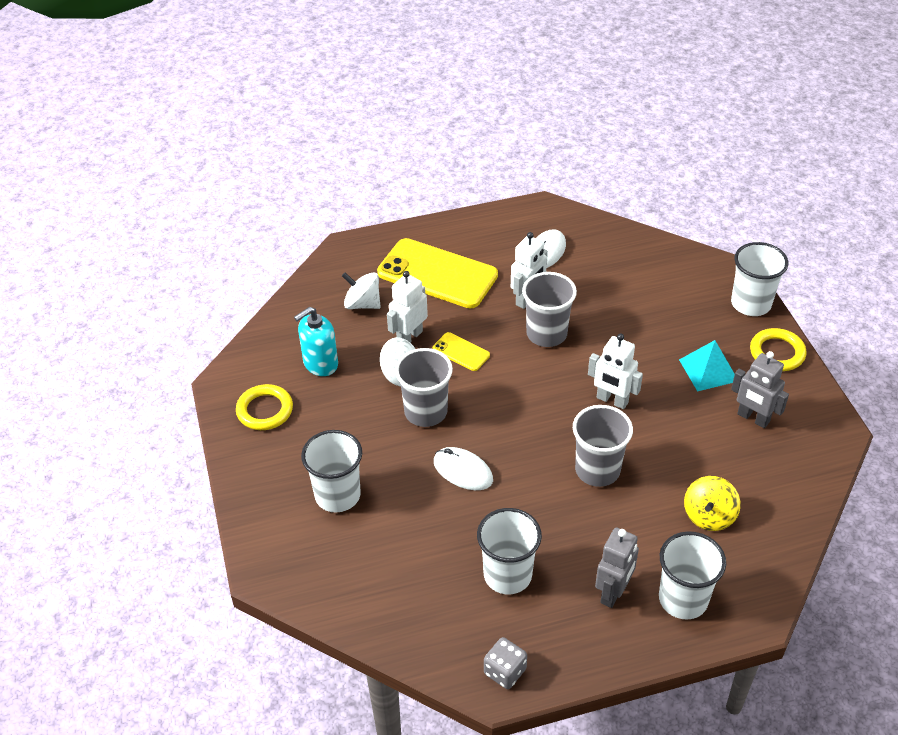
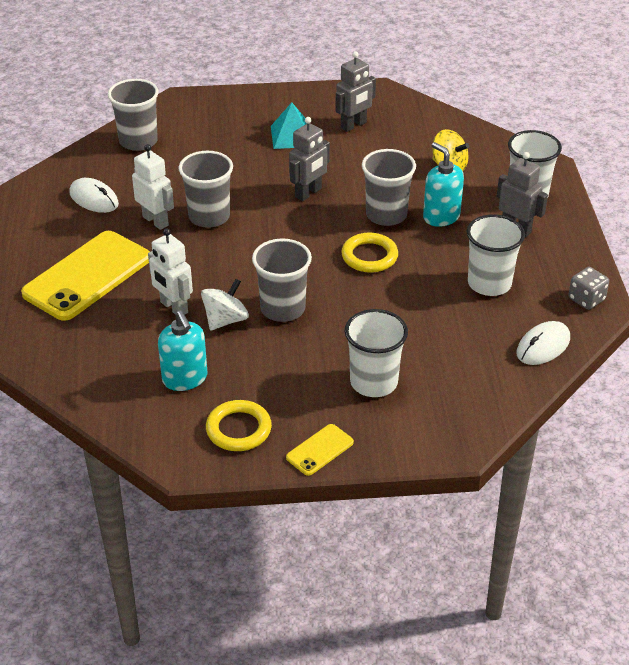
camera: 80 degrees left, 5 degrees down
(362, 304) = (106, 337): white spinning top -> none
(461, 352) = (210, 274): yellow phone -> yellow phone (319, 450)
(463, 471) = (365, 294): white mouse -> white mouse (543, 346)
(611, 519) = (441, 216): none -> turquoise soap dispenser
(612, 400) = (308, 193): white robot -> grey robot
(647, 259) = (138, 141): none -> grey cup
(751, 303) = (223, 99): white cup -> none
(777, 353) = (286, 99): yellow ring -> yellow ring (369, 256)

